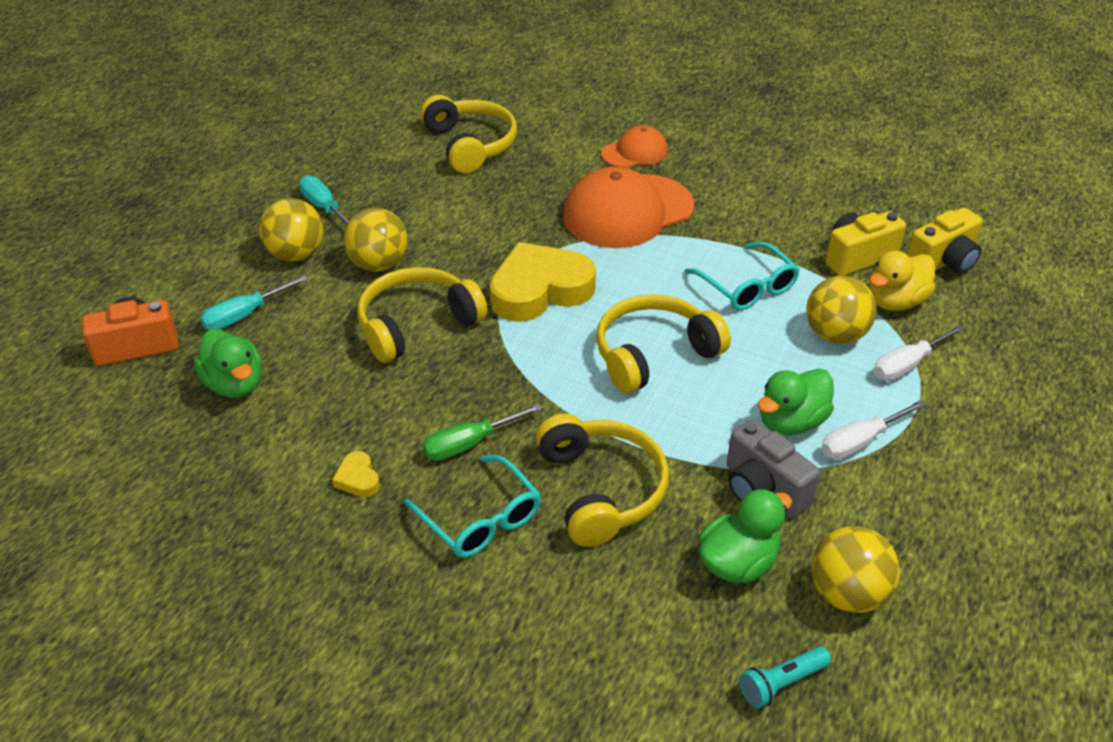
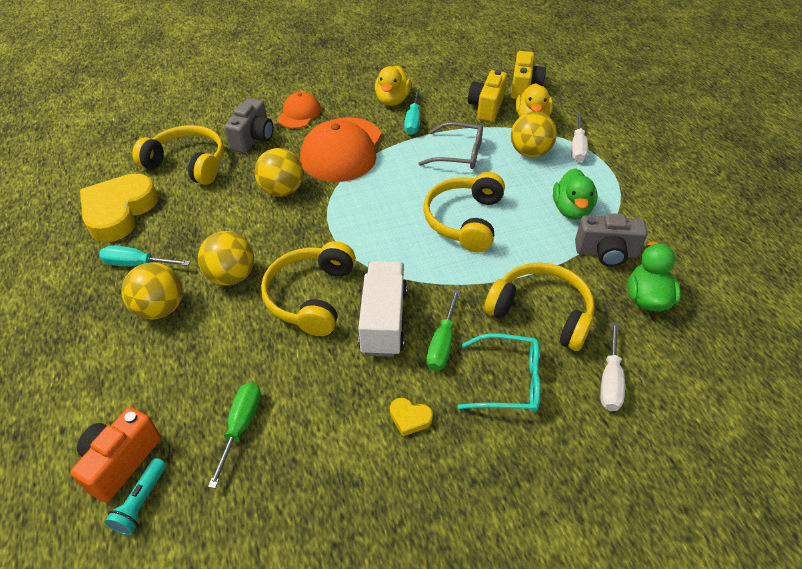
camera: 45 degrees left, 5 degrees up
(235, 384) = (241, 427): green duck -> green screwdriver
(245, 315) = (180, 376): turquoise screwdriver -> turquoise screwdriver (413, 121)
(447, 388) = (383, 321): none -> white truck
(540, 290) = (355, 225): yellow heart -> yellow heart (119, 212)
(558, 153) = (253, 138): none -> grey camera
(747, 286) = (458, 154): turquoise glasses -> grey glasses
(754, 191) = (392, 100): none -> yellow duck
(782, 683) = (740, 341): turquoise flashlight -> turquoise flashlight (141, 502)
(847, 594) = (703, 275): yellow ball -> yellow ball (282, 190)
(860, 442) = (610, 198): white screwdriver -> white screwdriver (610, 380)

